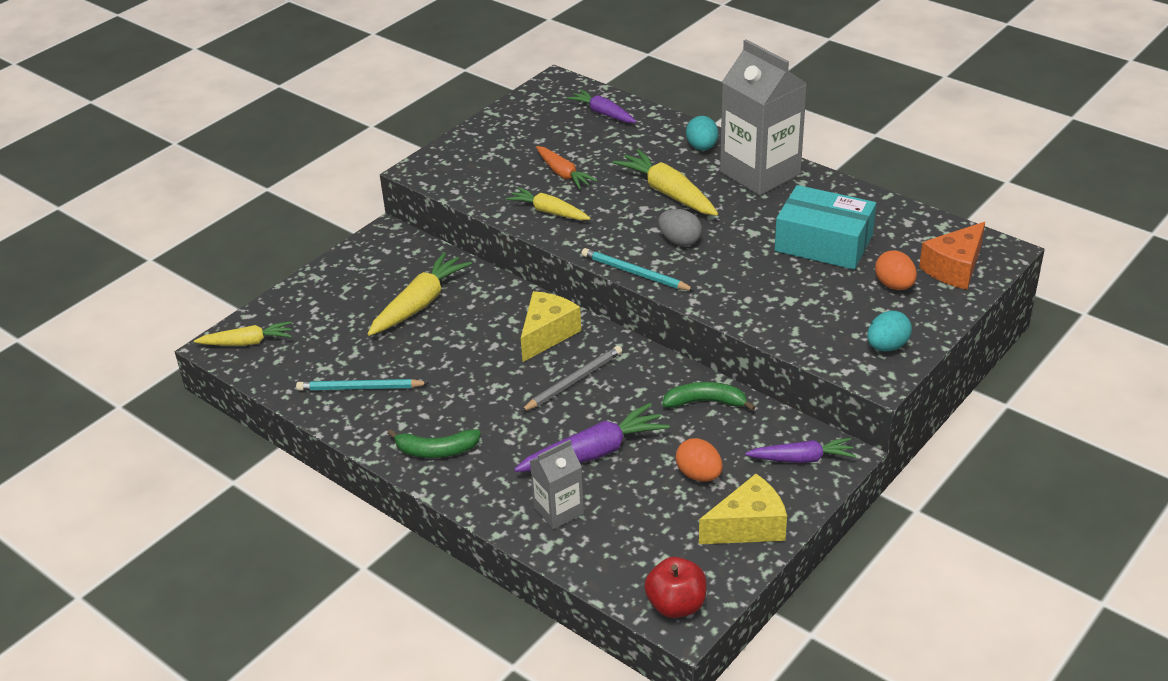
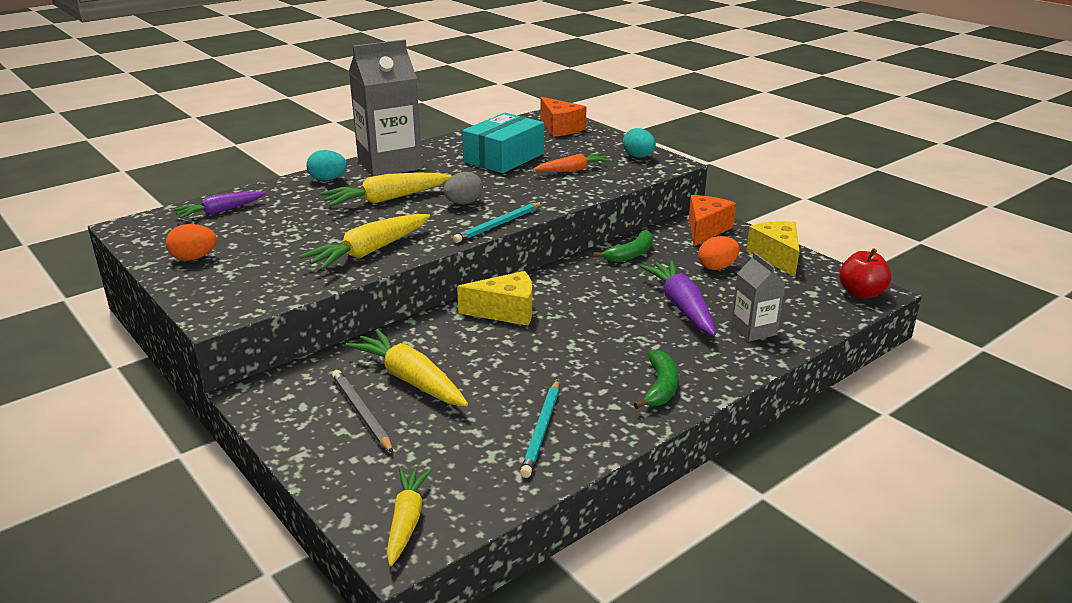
camera: 80 degrees left, 10 degrees down
(547, 334) = (506, 311): yellow cheese -> yellow cheese turned 135 degrees clockwise
(549, 212) = (369, 252): yellow carrot -> yellow carrot, size x1.51
(563, 174) = (309, 239): orange carrot -> orange carrot (572, 170)
(573, 381) = (581, 306): grey pencil -> grey pencil (361, 413)
(705, 402) = (631, 254): green banana -> green banana turned 150 degrees counterclockwise
(802, 458) = (705, 229): purple carrot -> orange cheese
(894, 285) = (569, 145): orange egg -> orange egg (194, 258)

